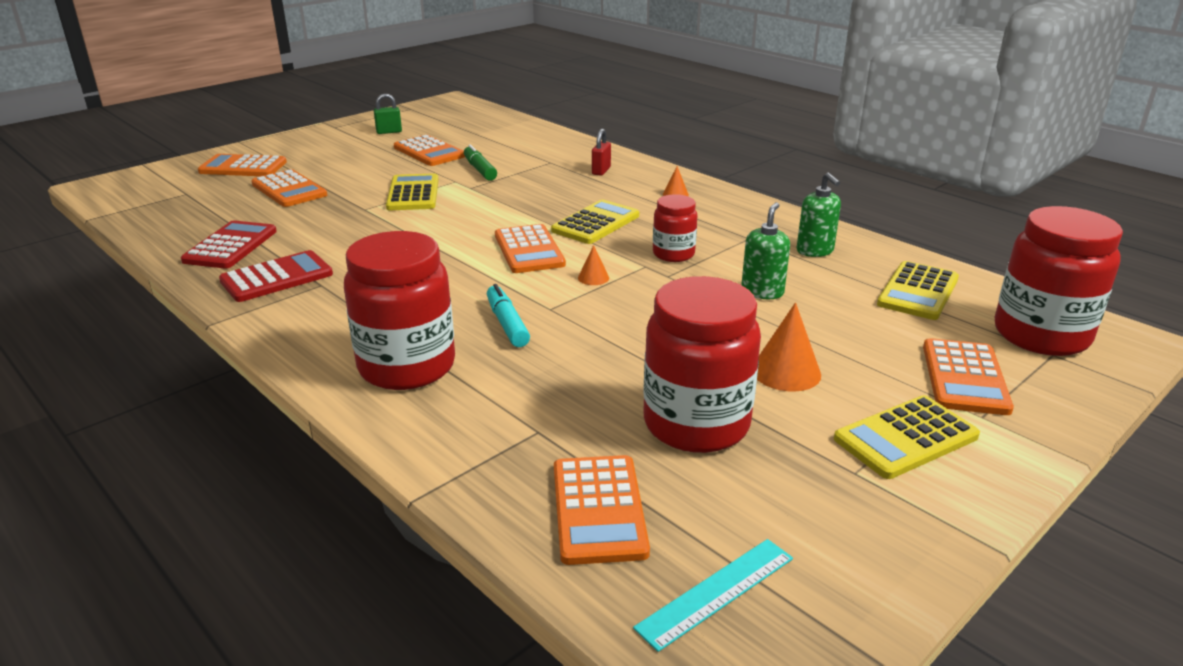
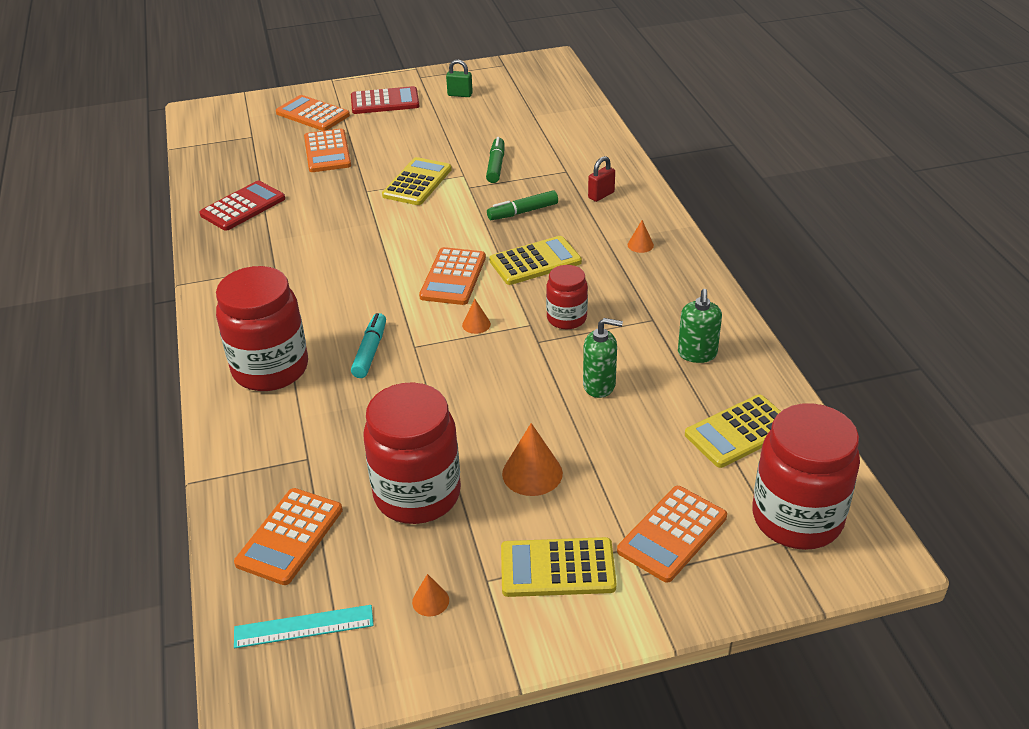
camera: 30 degrees right, 10 degrees up
(277, 277) = (250, 251): red calculator -> red calculator (385, 101)
(429, 152) = (472, 131): orange calculator -> none
(543, 194) = (522, 212): none -> green marker
(762, 292) = (599, 385): green soap dispenser -> green soap dispenser turned 45 degrees clockwise
(823, 511) = (430, 601): none -> orange cone

